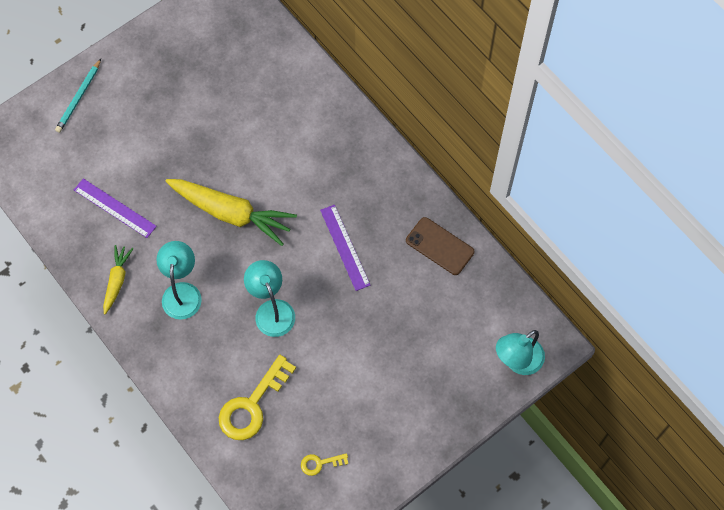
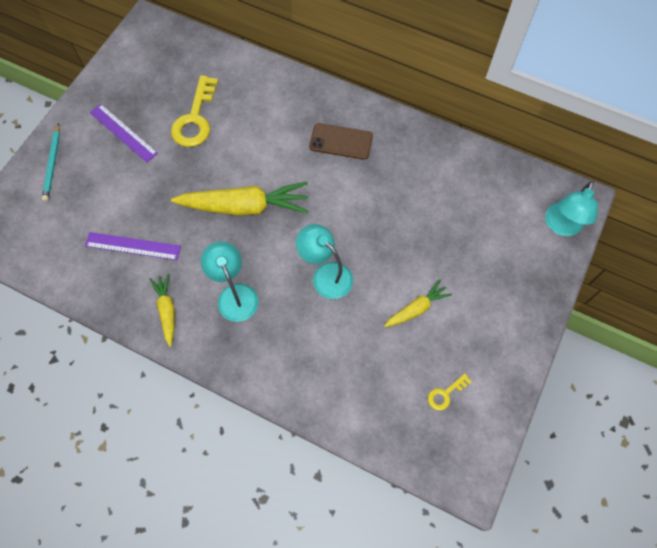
camera: 25 degrees left, 0 degrees up
(252, 405) = (354, 368): yellow key -> yellow key (195, 118)
(337, 377) = (417, 308): none -> yellow carrot
(345, 247) = (361, 194): purple ruler -> purple ruler (123, 132)
(440, 246) = (441, 160): brown phone -> brown phone (341, 141)

